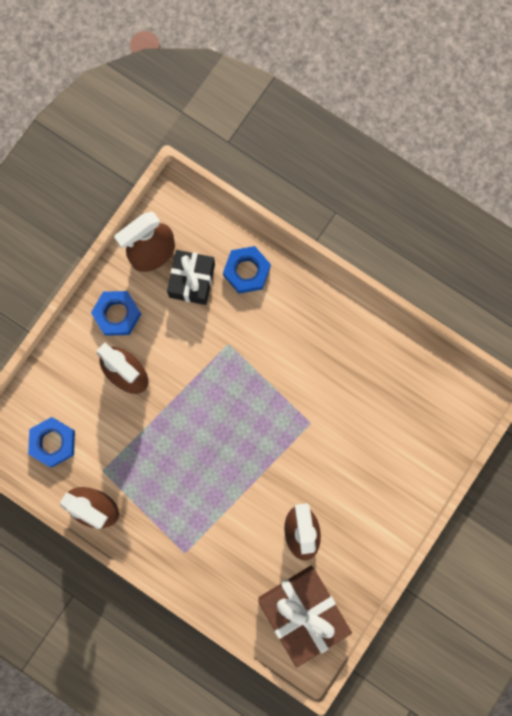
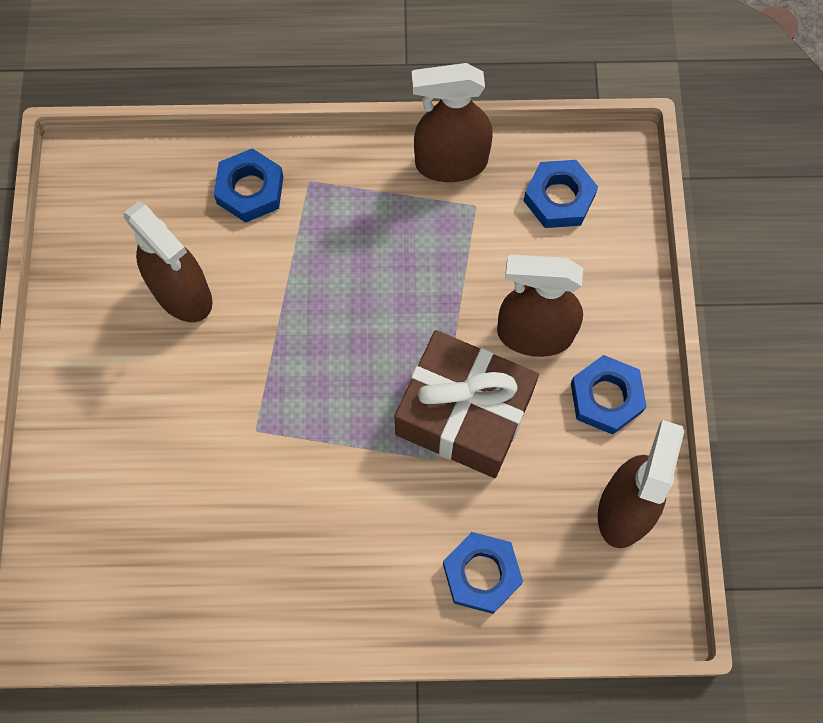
camera: 145 degrees right, 10 degrees down
(192, 280) = (545, 509): black gift -> none
(221, 571) = (250, 190): none -> blue nut
(303, 612) = (121, 208): brown gift -> brown gift (463, 414)

